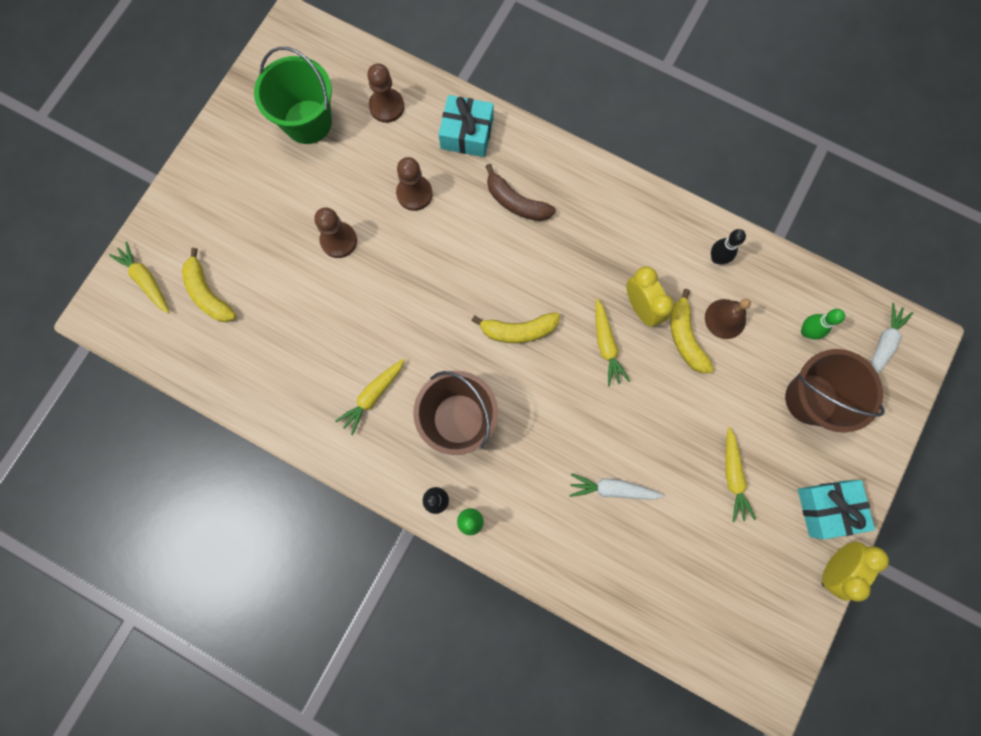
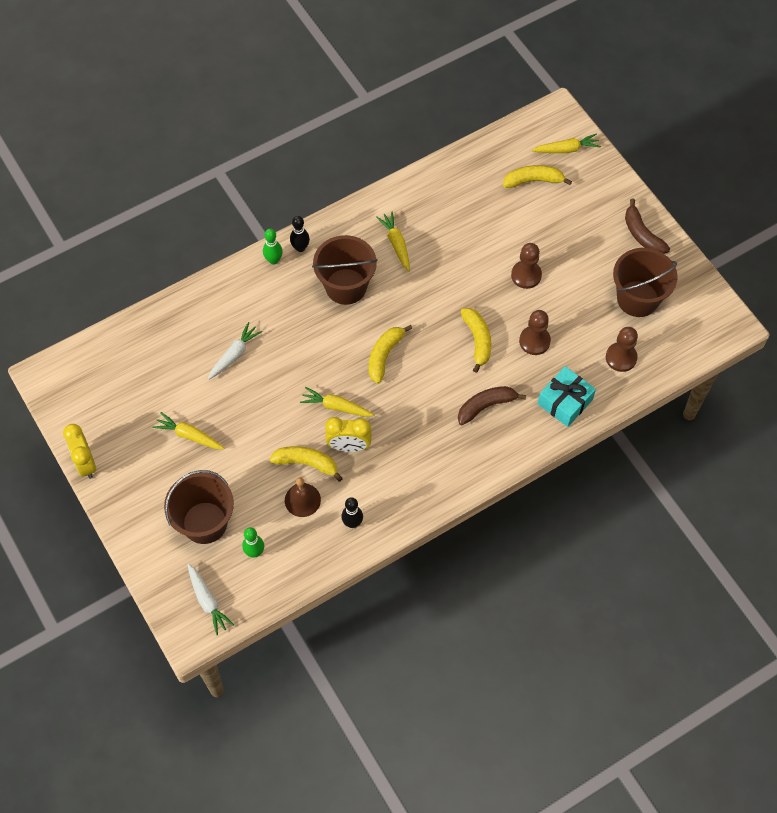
camera: 120 degrees right, 15 degrees down
(224, 152) = (642, 234): none -> brown banana
(308, 122) = (637, 299): green bucket -> brown bucket
(445, 248) = (477, 340): none -> yellow banana
(827, 508) = (124, 484): turquoise gift -> none

